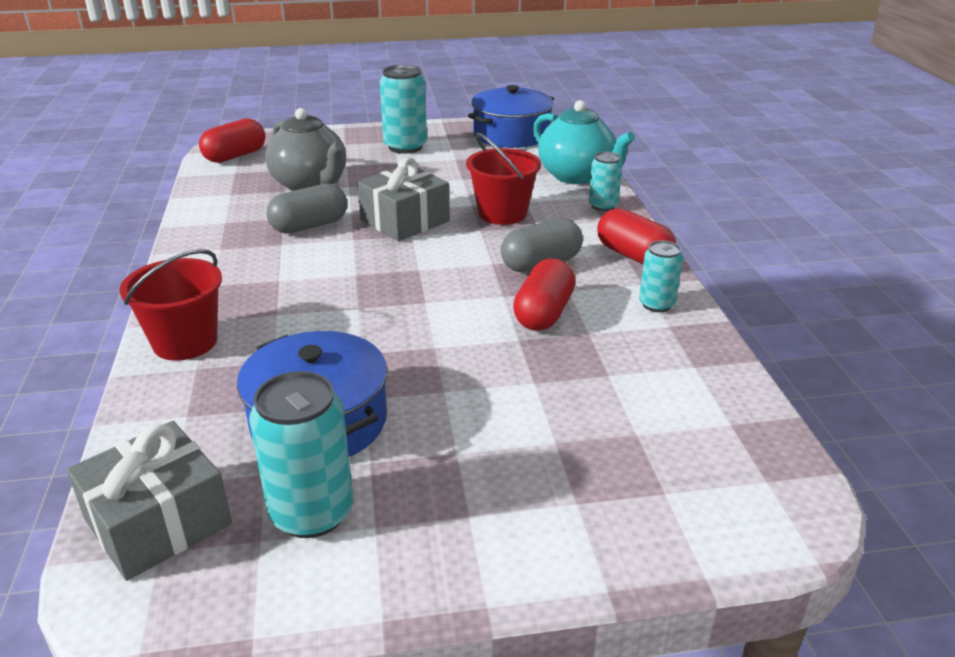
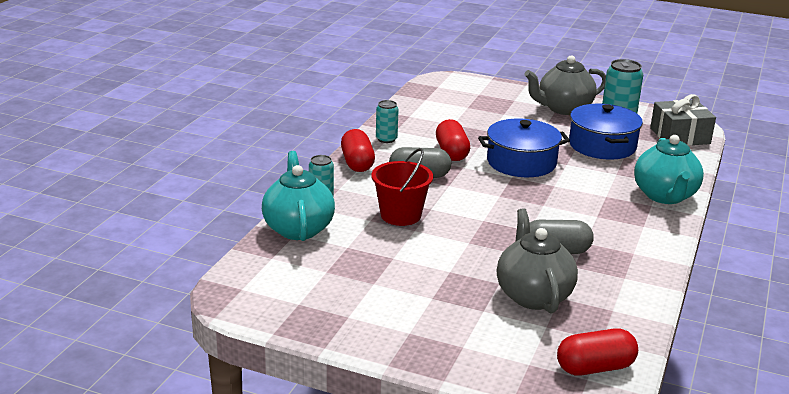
camera: 150 degrees left, 5 degrees down
(185, 342) = (665, 196): red bucket -> turquoise teapot
(404, 220) = (479, 232): grey gift -> none
(405, 147) = (405, 317): turquoise can -> none
(453, 516) = (563, 109): none -> grey teapot
(511, 135) = (281, 297): blue pot -> blue pot (521, 162)
(543, 313) = (451, 152): red capsule -> red capsule turned 60 degrees counterclockwise

